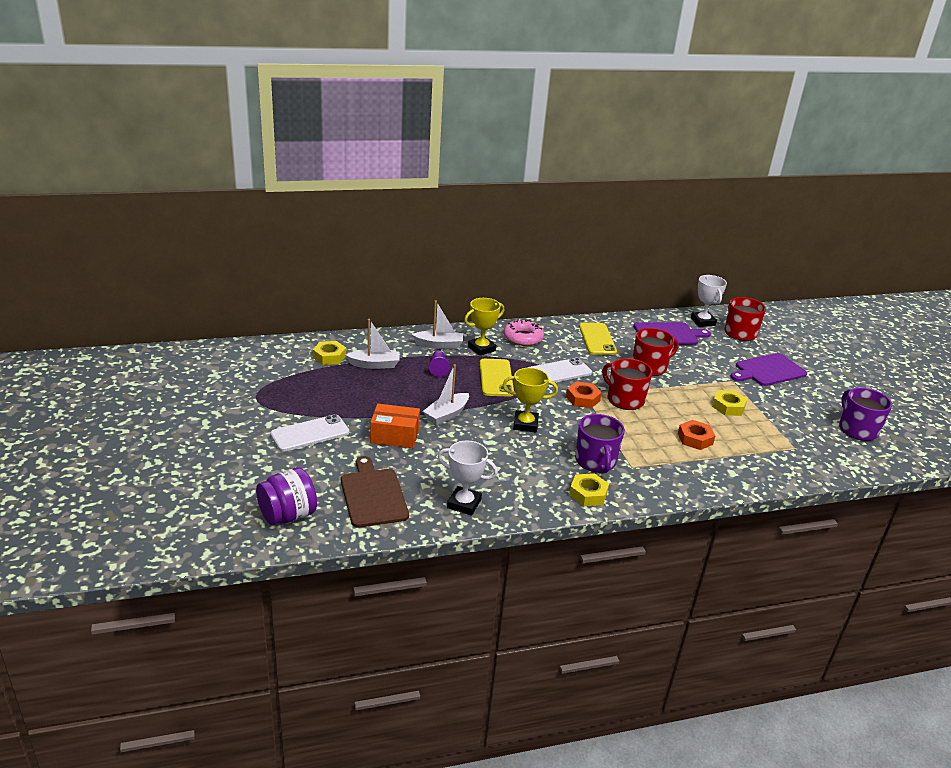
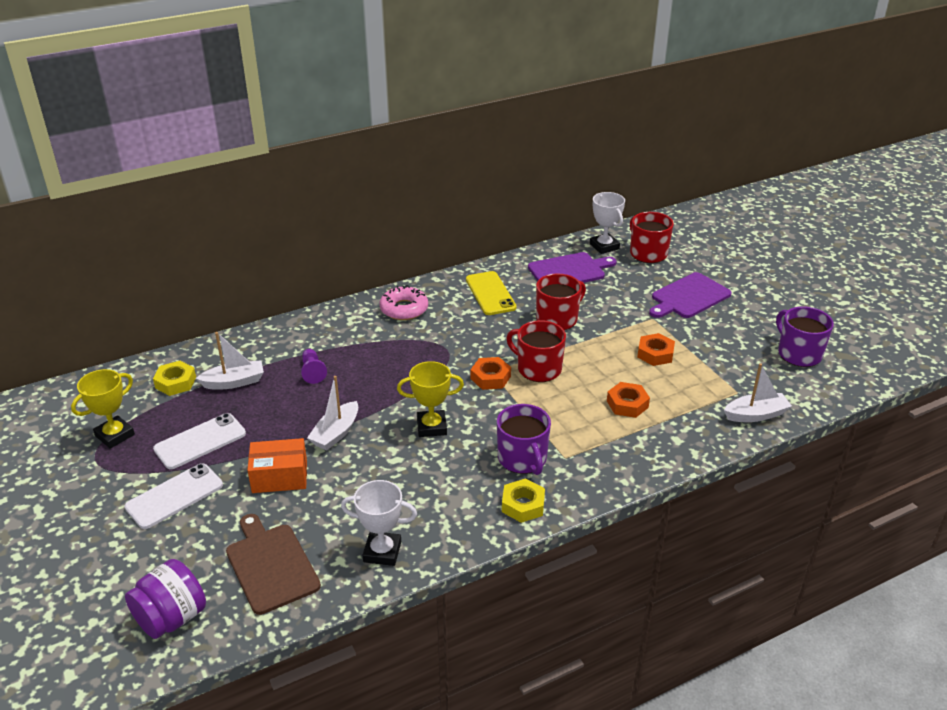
camera: 10 degrees left, 5 degrees up
(439, 345) = (306, 339): white boat -> white boat (756, 415)
(481, 349) = (358, 333): yellow trophy -> yellow trophy (115, 435)
(496, 378) = (384, 370): yellow phone -> none
(558, 372) = (455, 347): white phone -> white phone (200, 441)
(728, 407) = (655, 354): yellow nut -> orange nut

